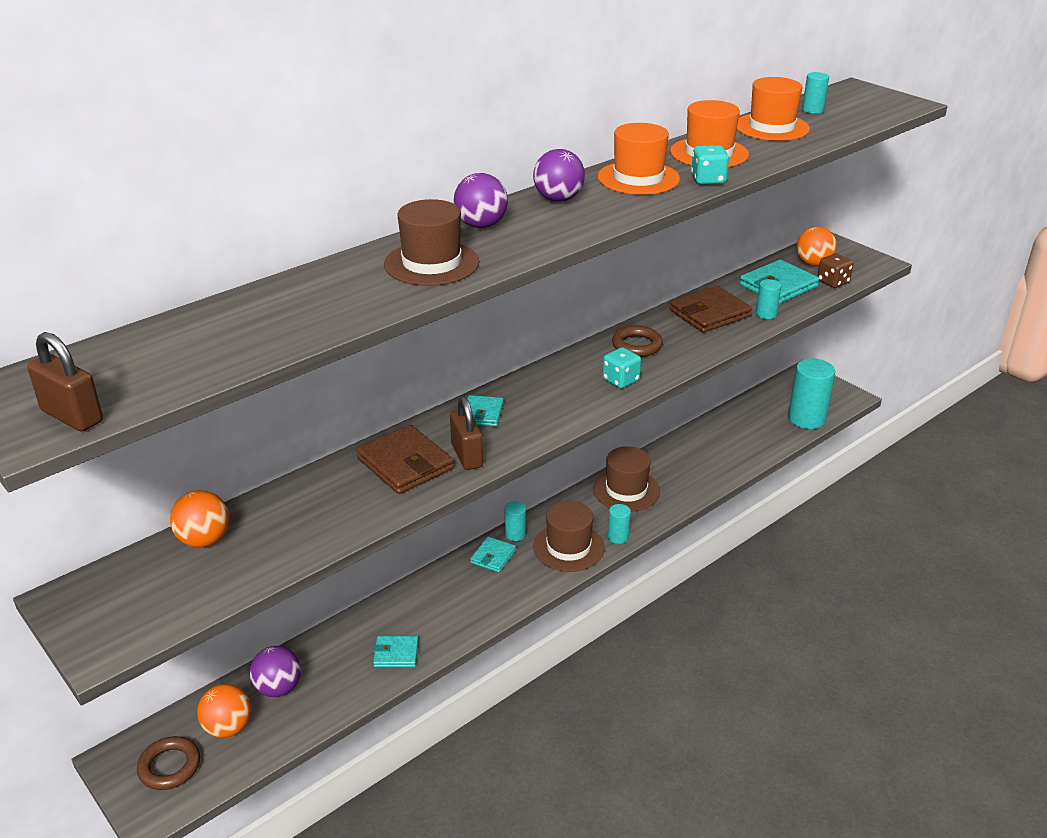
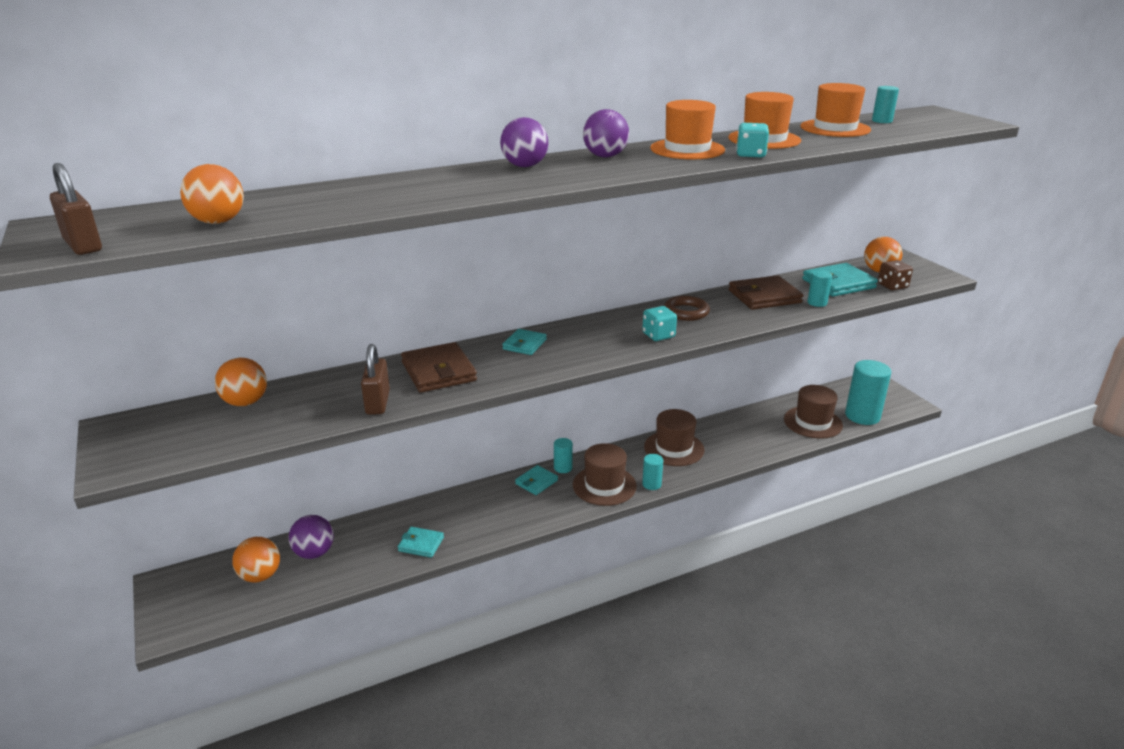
camera: 15 degrees right, 5 degrees down
(169, 766) = (200, 597): brown ring -> none
(200, 358) = (218, 222): none -> orange ball
(431, 263) = (461, 184): brown hat -> brown hat (812, 422)
(467, 456) = (493, 373): brown padlock -> brown padlock (377, 403)

